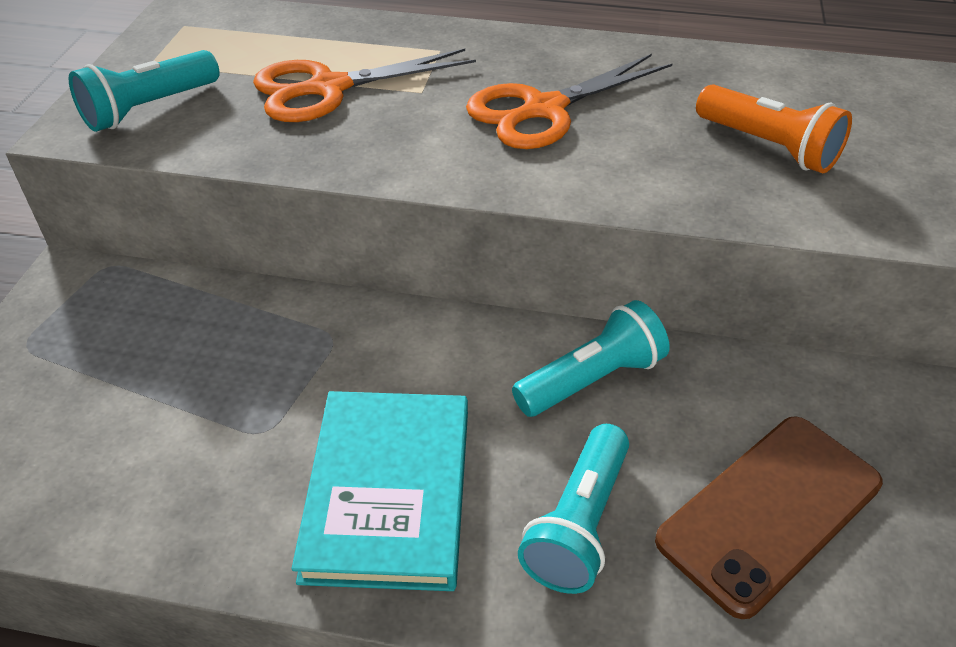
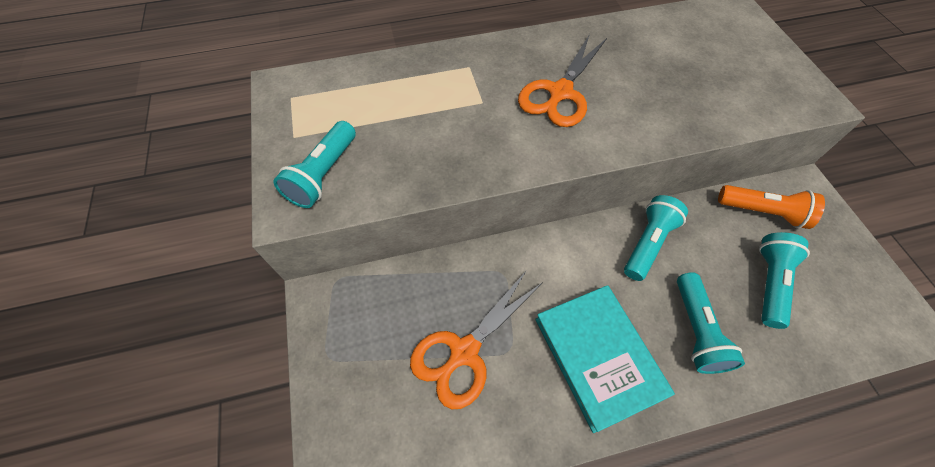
camera: 25 degrees left, 15 degrees up
(329, 88) = (426, 118): orange scissors -> orange scissors (464, 351)
(768, 146) = (688, 79): orange flashlight -> orange flashlight (762, 212)
(769, 511) = (769, 283): brown phone -> turquoise flashlight

